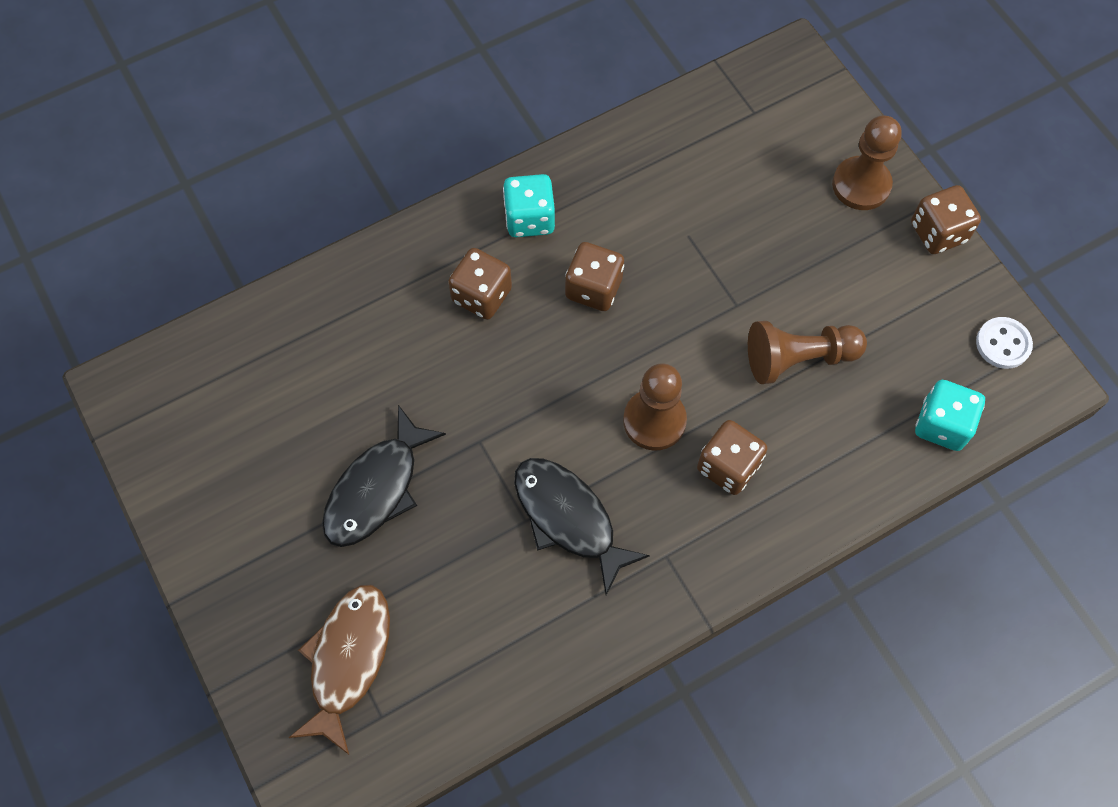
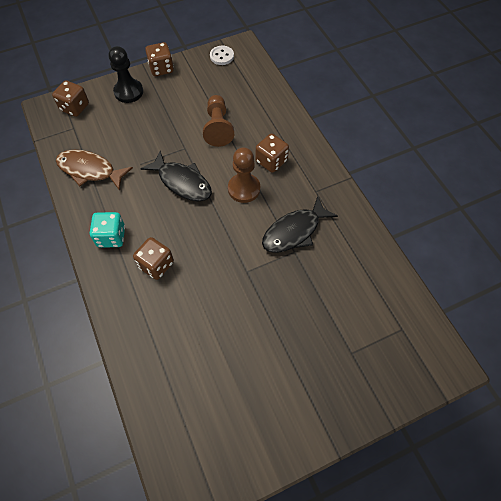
camera: 85 degrees left, 5 degrees down
(348, 660) = (372, 346): brown fish -> brown fish (90, 170)
(376, 488) = (271, 327): black fish -> black fish (182, 182)
(593, 288) = (163, 209): brown dice -> brown dice (75, 107)
(861, 185) = (128, 92): brown pawn -> black pawn
(942, 425) = (258, 82): turquoise dice -> none

